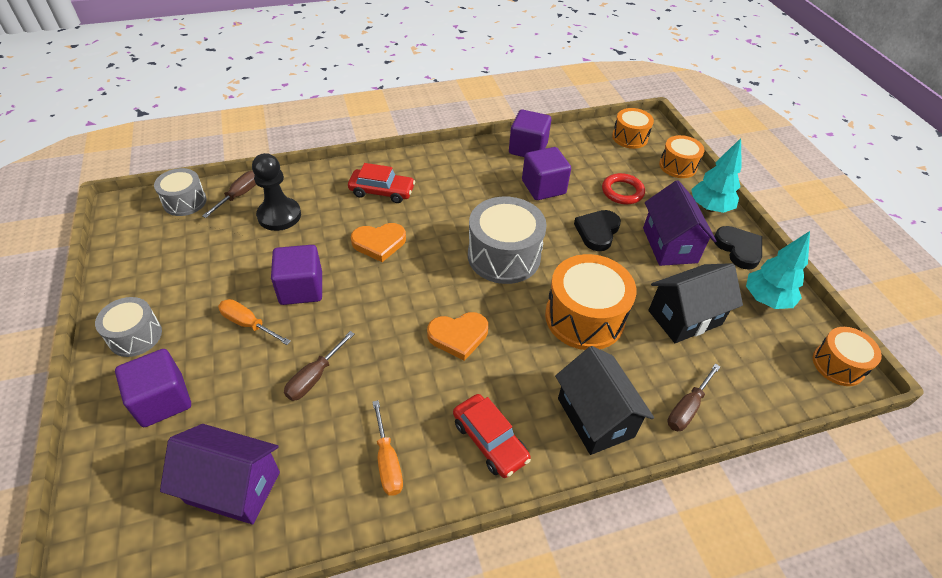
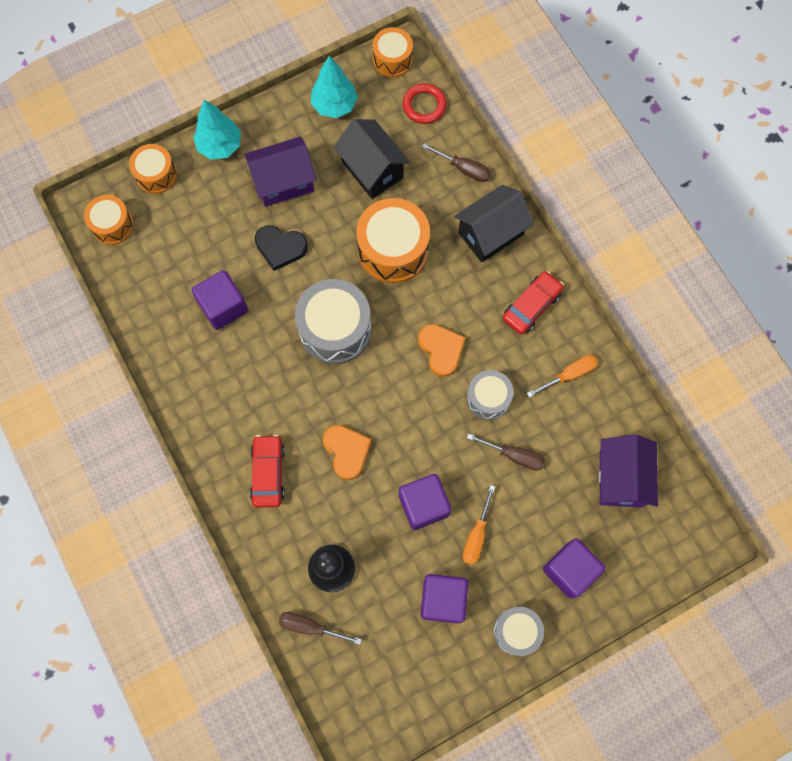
camera: 100 degrees left, 25 degrees up
(185, 202) = (334, 683): grey drum -> grey drum (488, 398)
(528, 148) = (157, 332): purple cube -> purple cube (443, 600)
(622, 192) = (213, 228): red ring -> red ring (424, 105)
(738, 249) = (274, 123): black heart -> none

